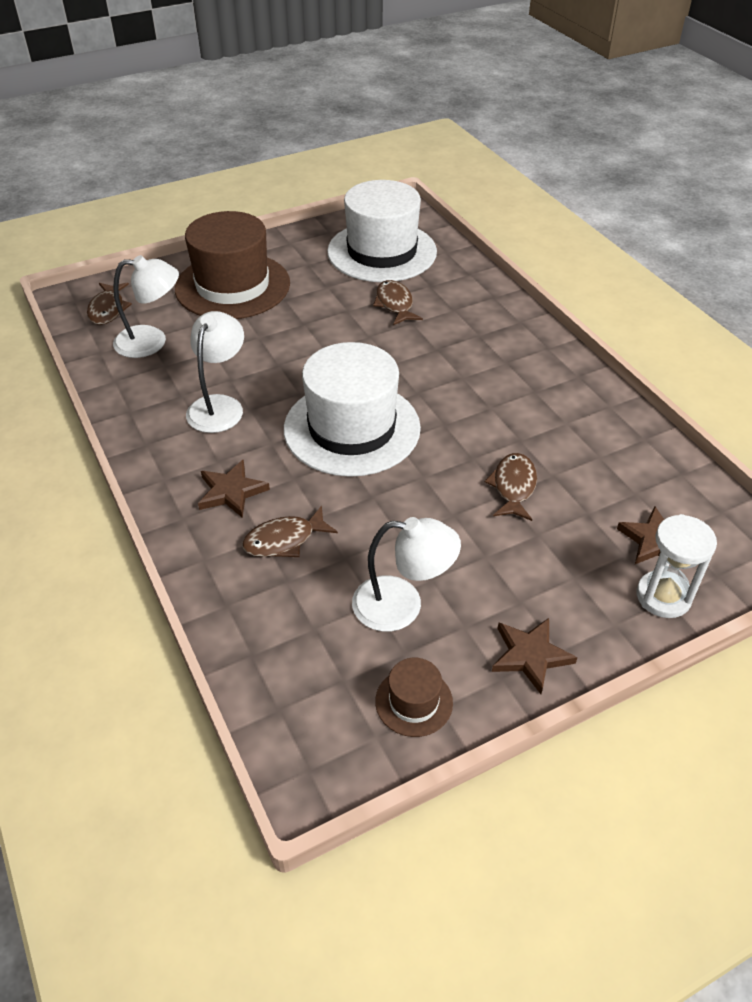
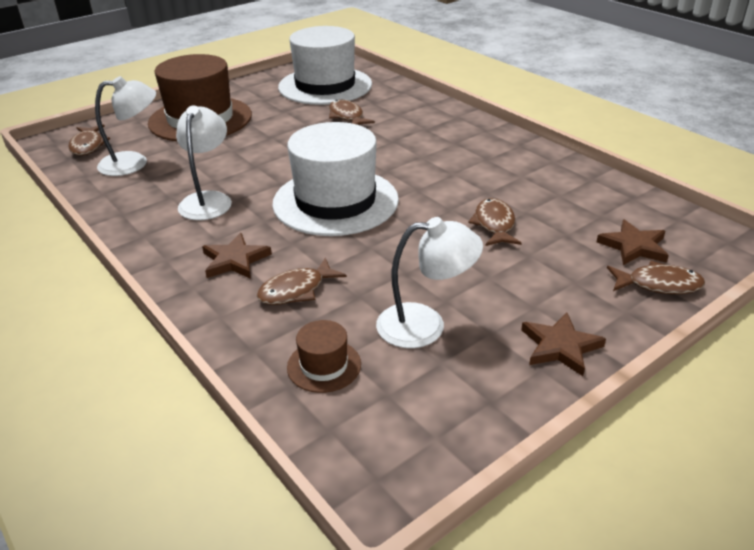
camera: 10 degrees left, 10 degrees down
(414, 702) = (464, 401): brown hat -> brown hat (324, 365)
(663, 596) = (658, 285): white hourglass -> brown fish

